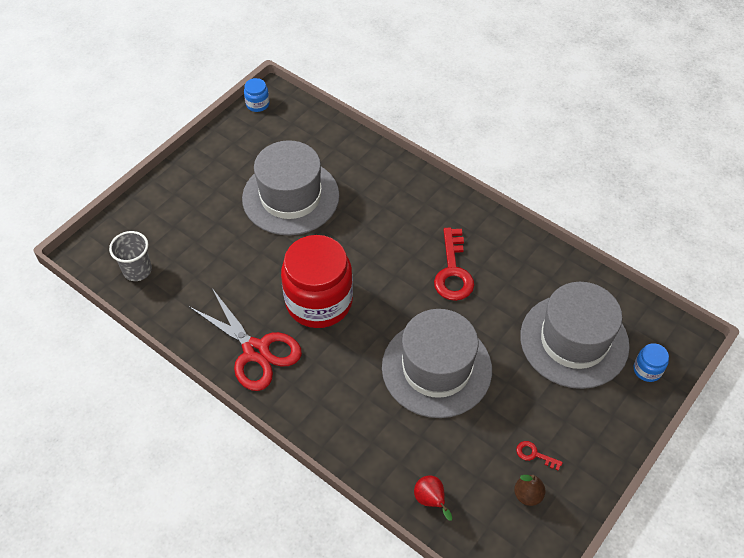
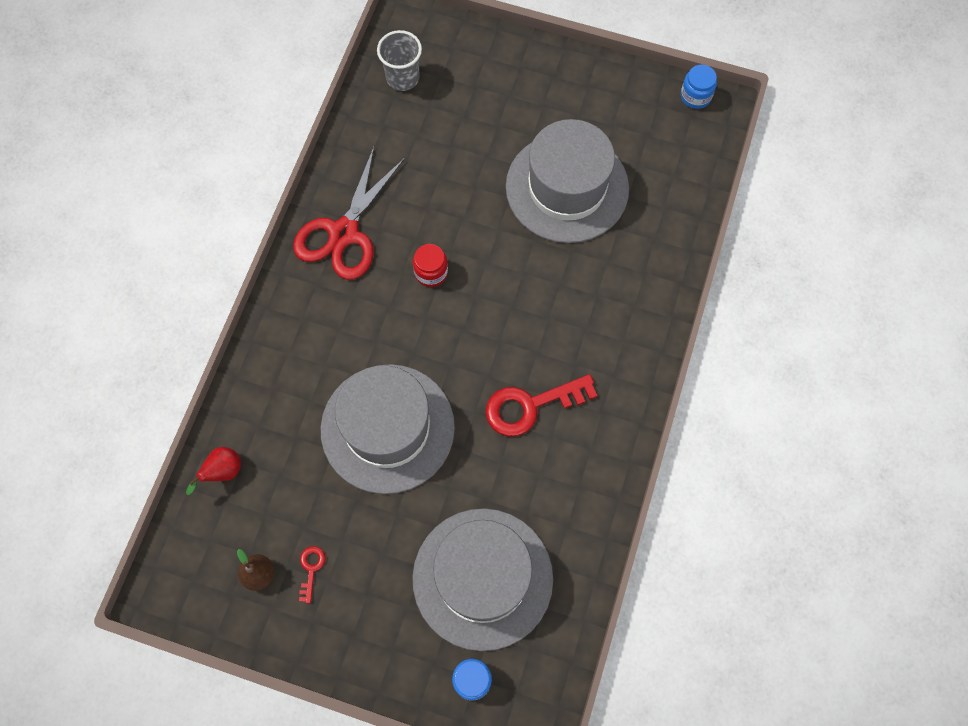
camera: 70 degrees right, 15 degrees up
(319, 301) = (431, 272): red jar -> red jar, size x0.41

